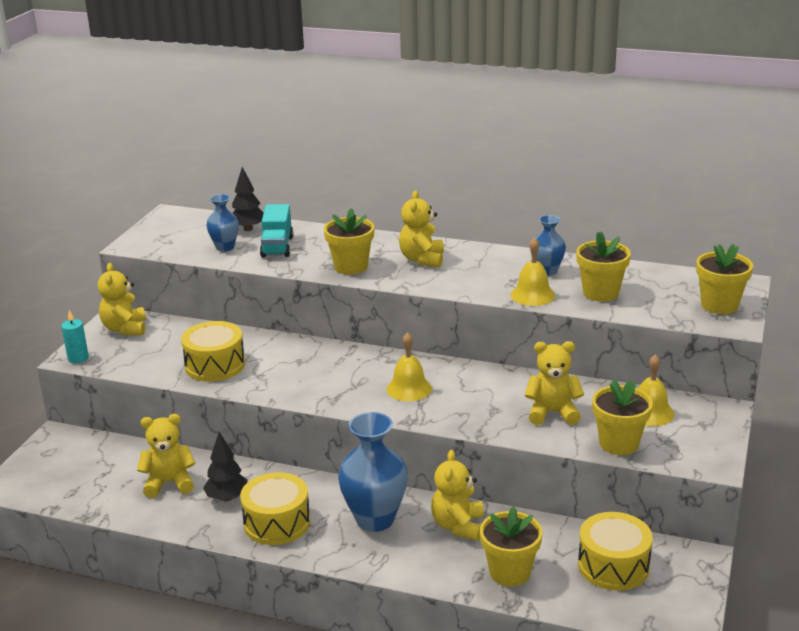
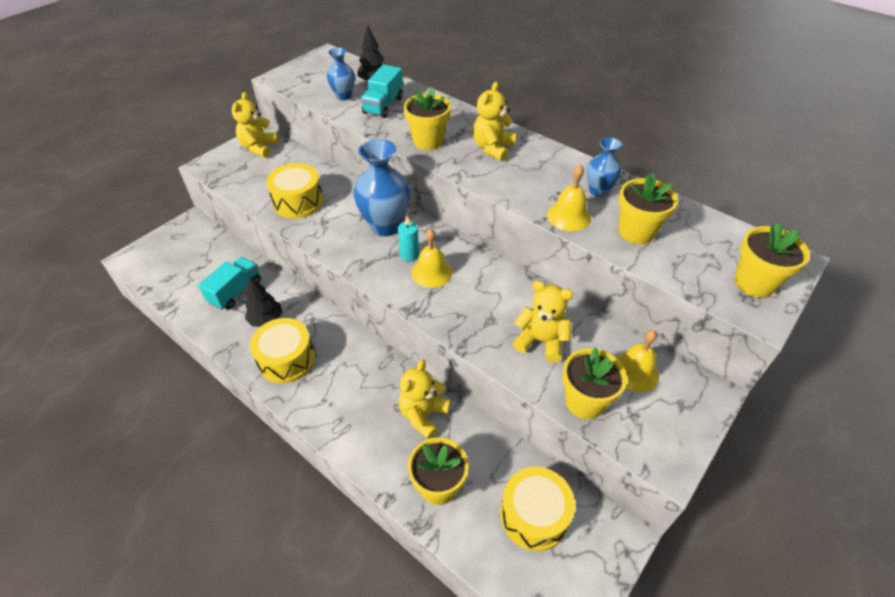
camera: 20 degrees right, 20 degrees up
(78, 358) = (209, 167): turquoise candle -> turquoise candle (409, 255)
(169, 483) = (236, 292): yellow teddy bear -> turquoise truck
(375, 519) = (361, 383): blue vase -> blue vase (385, 226)

